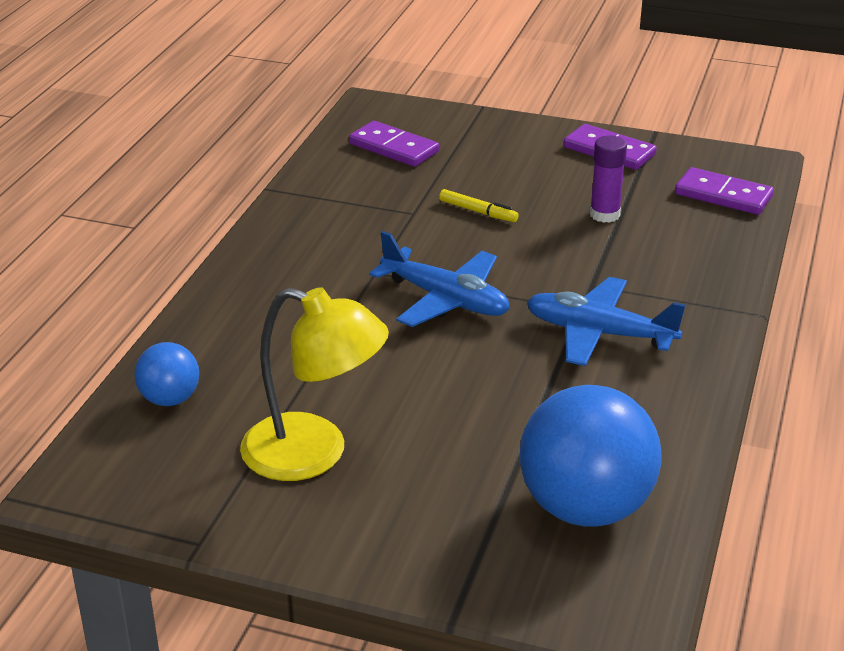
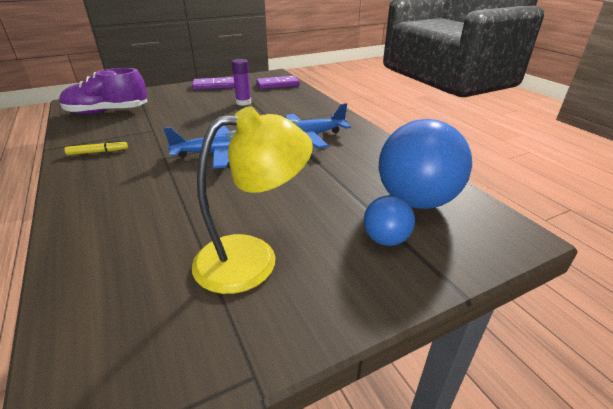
camera: 45 degrees left, 0 degrees up
(170, 399) = (101, 286): blue ball -> blue ball (385, 239)
(394, 148) = (107, 112): purple domino -> purple shoe
(478, 212) = (186, 119): yellow marker -> yellow marker (98, 152)

